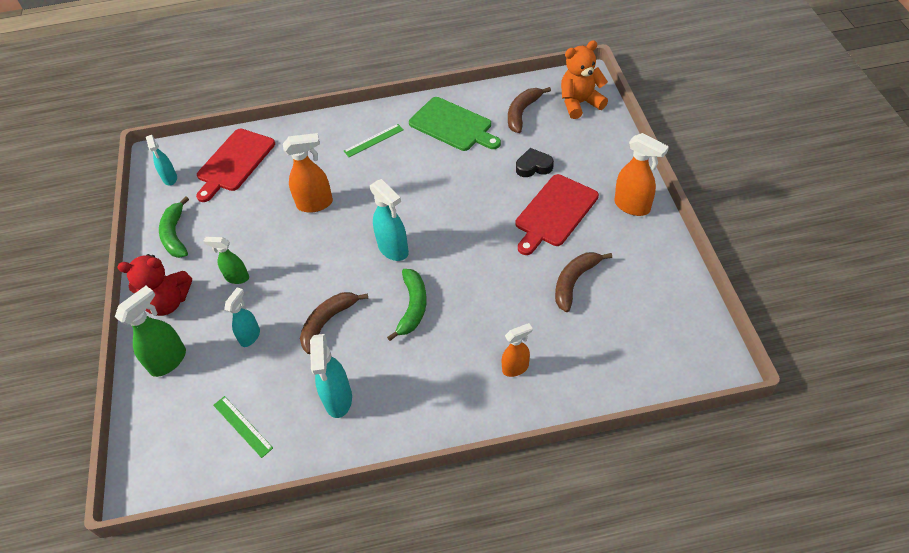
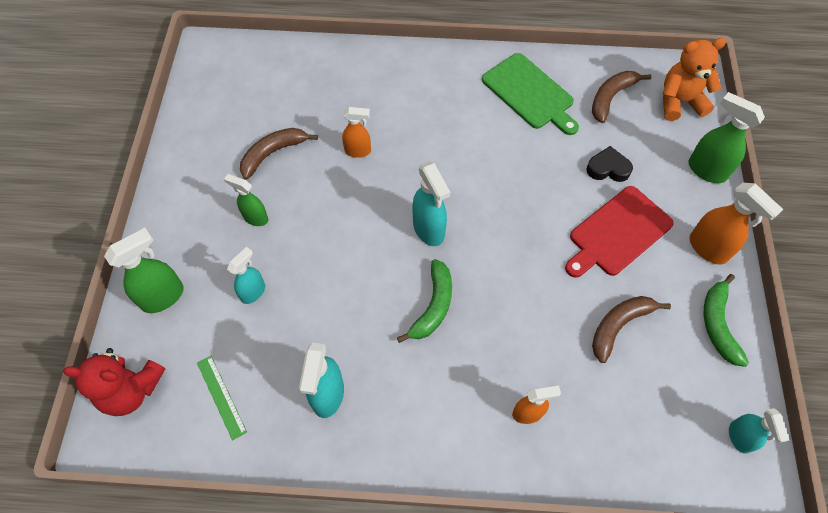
camera: 10 degrees right, 10 degrees up
(168, 302) = (178, 227): red teddy bear -> red teddy bear (131, 390)
(170, 178) = (213, 79): turquoise spray bottle -> turquoise spray bottle (739, 437)
(175, 234) = (203, 148): green banana -> green banana (718, 324)
(234, 162) = (284, 77): red cutting board -> none
(315, 204) = (358, 151): orange spray bottle -> orange spray bottle, size x0.65
(327, 322) = (338, 298): brown banana -> brown banana (273, 153)
(373, 140) = (438, 89): green ruler -> none
(615, 148) = (706, 170): none -> green spray bottle

